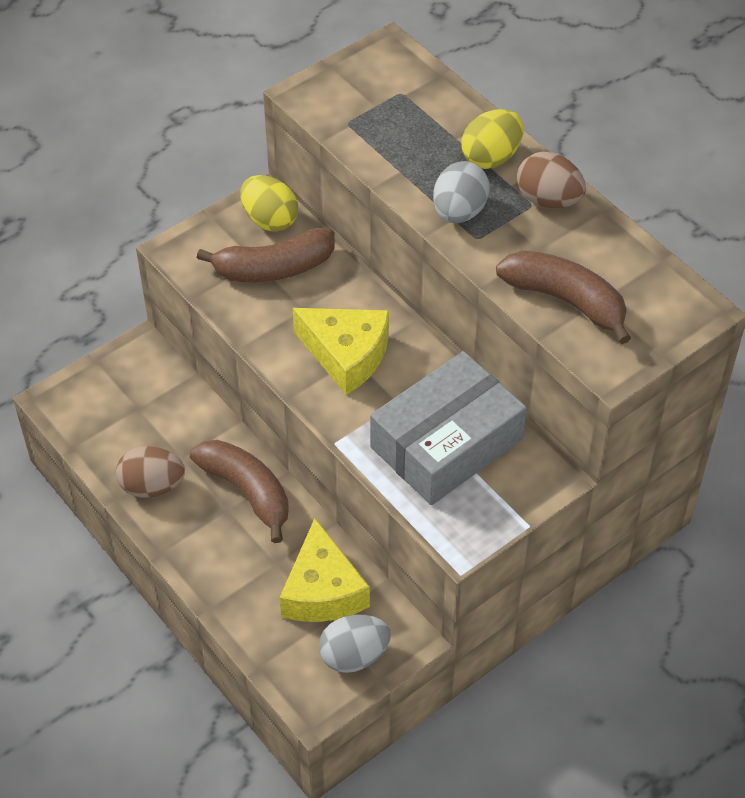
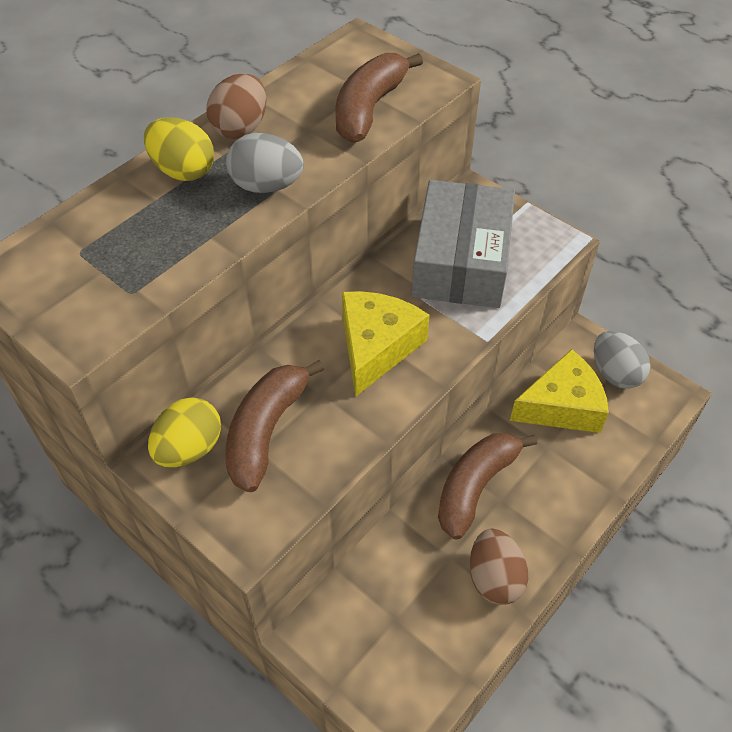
camera: 100 degrees left, 0 degrees up
(274, 268) = (266, 431): brown banana -> brown banana turned 135 degrees counterclockwise
(446, 443) = (461, 261): grey box -> grey box turned 60 degrees clockwise

